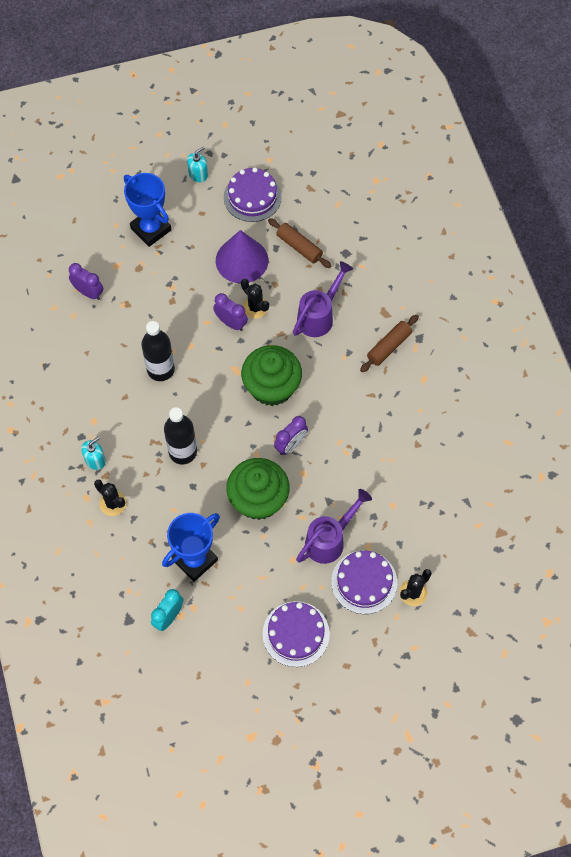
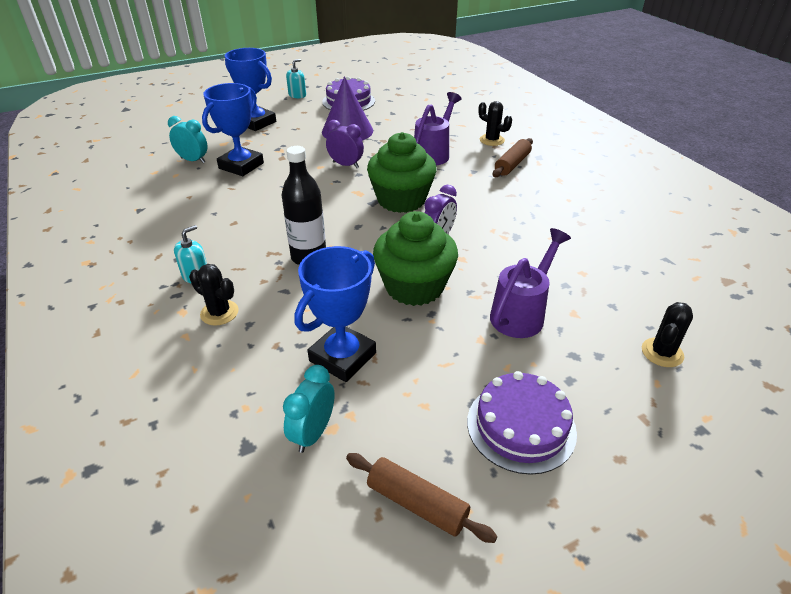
camera: 10 degrees left, 25 degrees down
(88, 293) = (193, 160): purple clock -> turquoise clock
(133, 309) = (241, 166): none -> blue trophy
(160, 369) = (274, 200): black bottle -> none
(255, 307) = (368, 154): black cactus -> black cactus (492, 140)
(299, 247) = (399, 120): brown rolling pin -> brown rolling pin (416, 504)
(364, 582) = (589, 350): purple cake -> none

